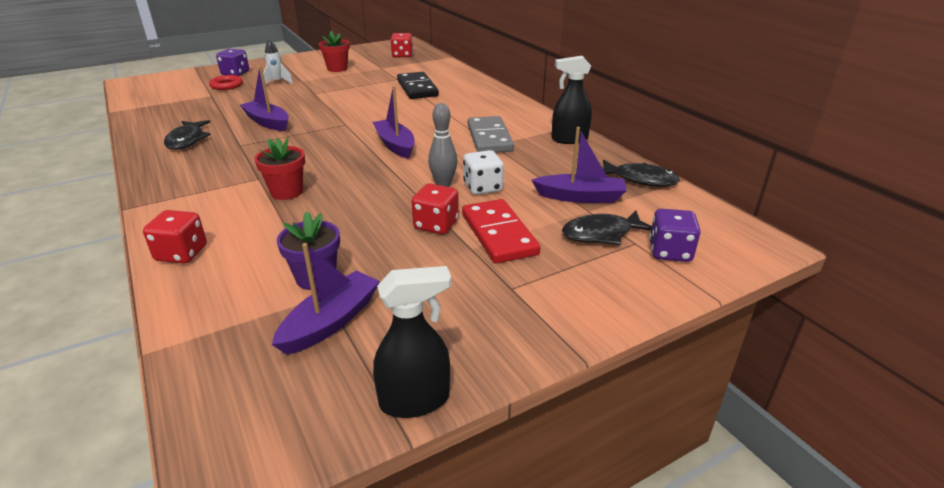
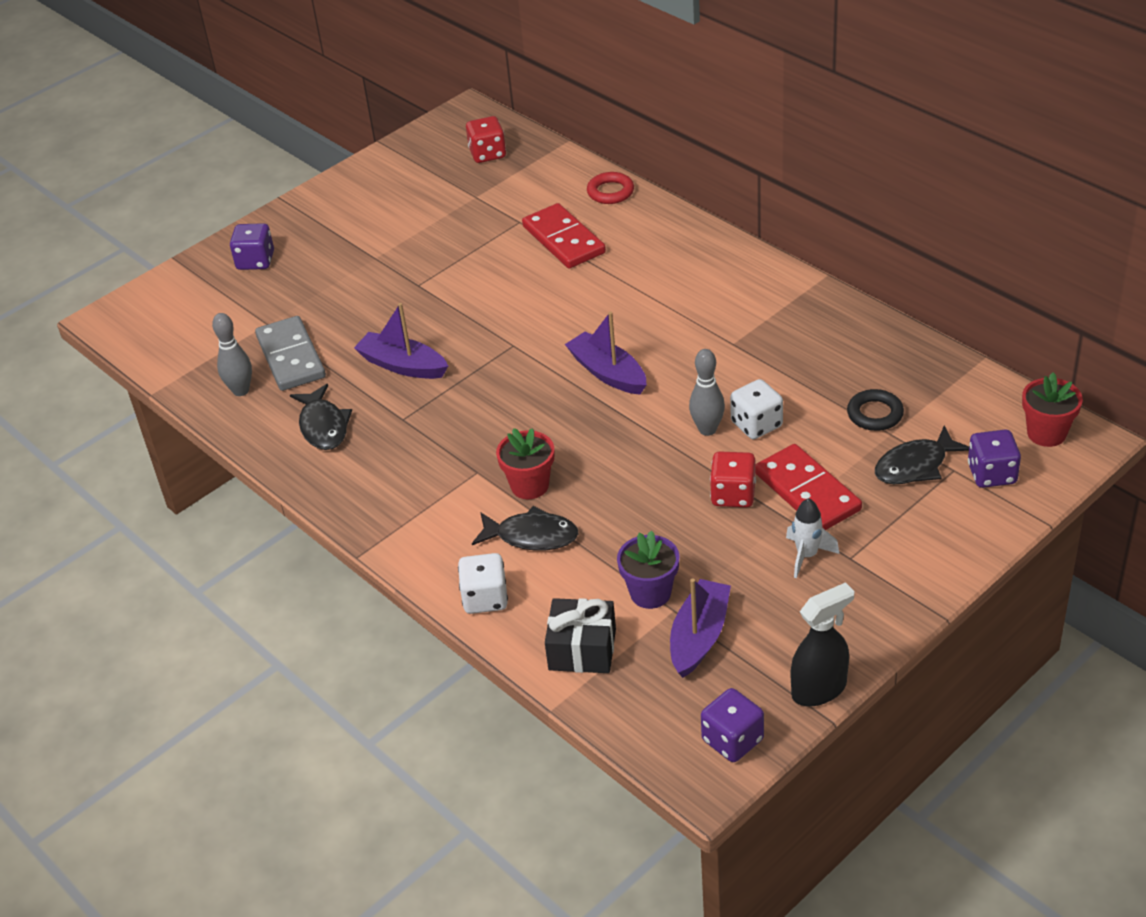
camera: 10 degrees left, 10 degrees up
(160, 118) = (241, 390): none -> grey bowling pin
(181, 253) = (485, 598): red dice -> white dice
(220, 308) = (582, 649): none -> black gift
(227, 85) = (270, 295): red ring -> red ring (610, 192)
(277, 82) = (341, 270): white rocket -> white rocket (807, 555)
(287, 432) = (732, 740): none -> purple dice
(337, 69) = (408, 214): red flower pot -> red flower pot (1046, 433)
(417, 88) = (564, 240): black domino -> red domino
(489, 138) = (722, 331): grey domino -> grey domino (291, 357)
(569, 139) = (825, 311): black spray bottle -> none
(580, 197) = (875, 414): purple boat -> black ring
(640, 179) = (934, 368): black fish -> black fish (531, 536)

